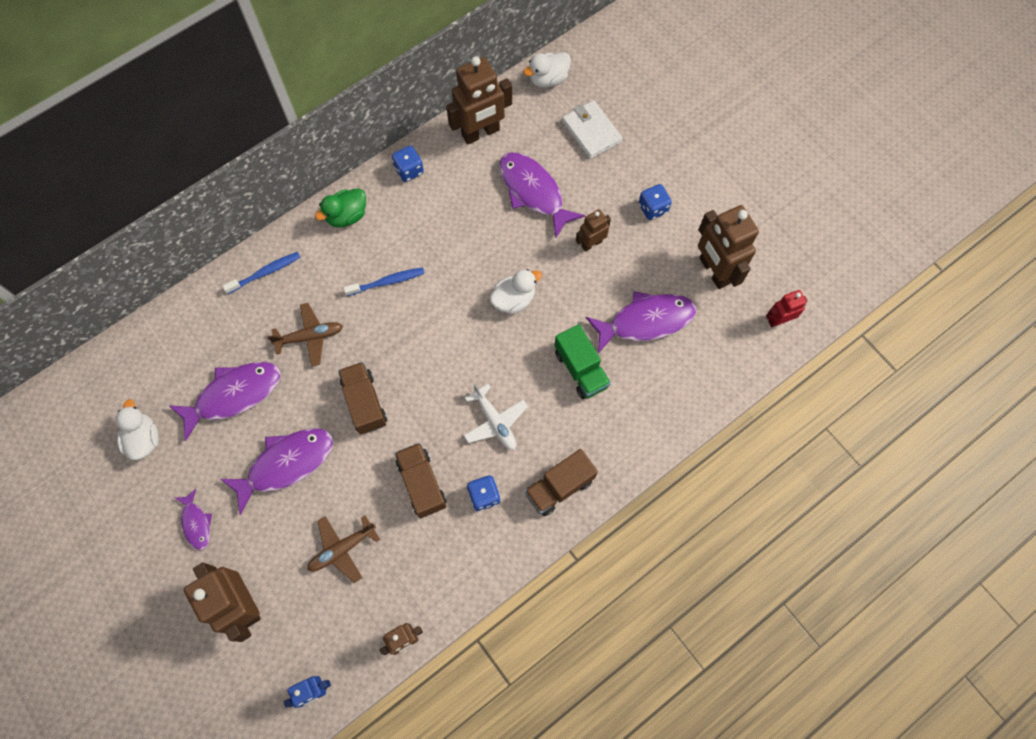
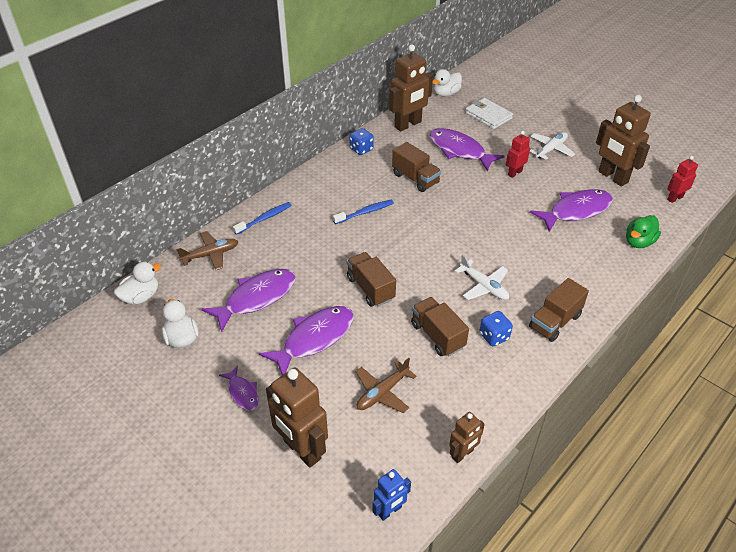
camera: 10 degrees left, 25 degrees down
(310, 337) = (312, 253): brown plane -> brown plane (211, 254)
(347, 216) = (321, 179): green duck -> green duck (638, 242)
(463, 234) = (415, 178): none -> brown truck
(514, 299) = (469, 210): white duck -> white duck (141, 297)
(581, 369) = (539, 245): green truck -> none
(591, 243) = (514, 173): brown robot -> red robot
(652, 208) = (551, 149): blue dice -> white plane

